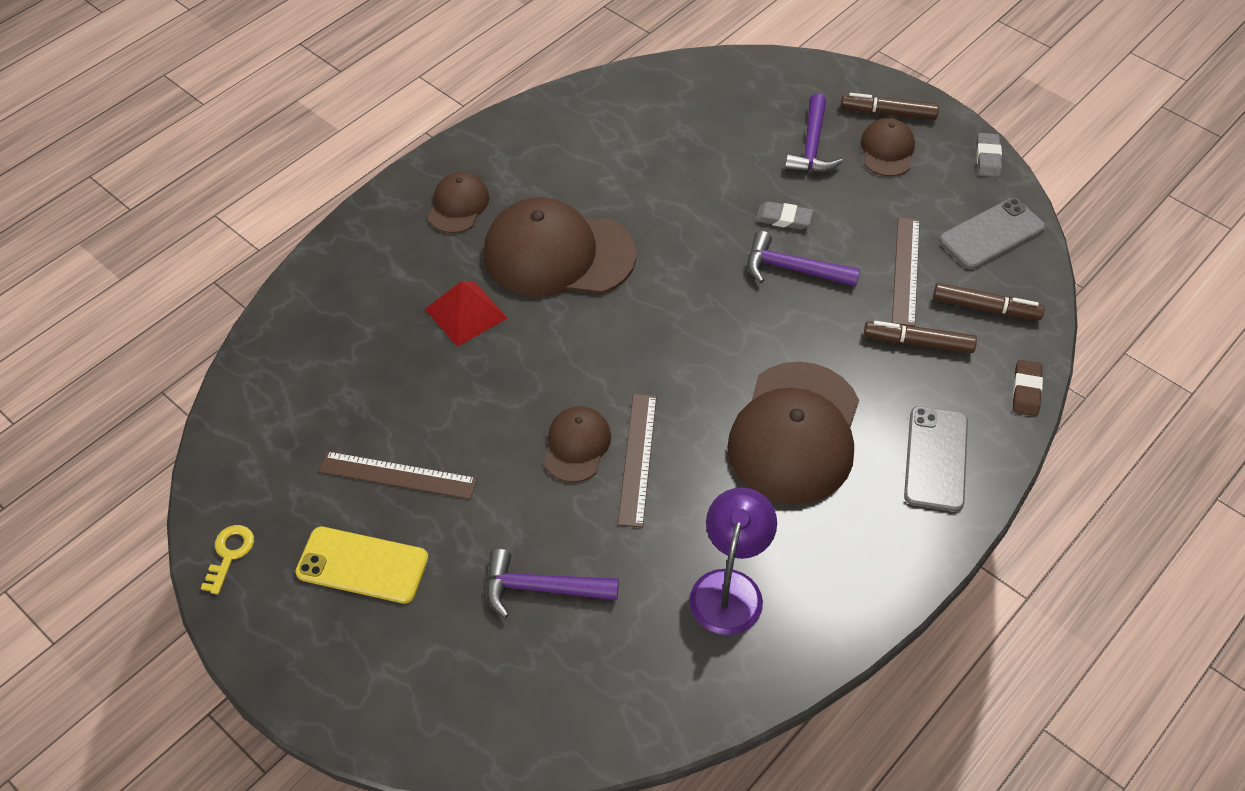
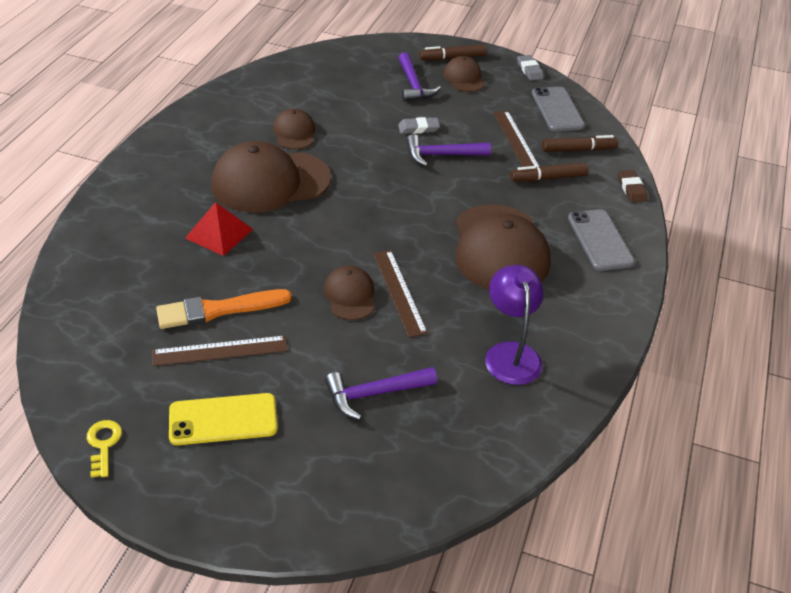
camera: 25 degrees left, 10 degrees down
(419, 419) = (218, 310): none -> orange brush
(458, 205) = (177, 168): brown cap -> brown cap (294, 133)
(991, 234) = (557, 109): grey phone -> grey phone turned 45 degrees counterclockwise

